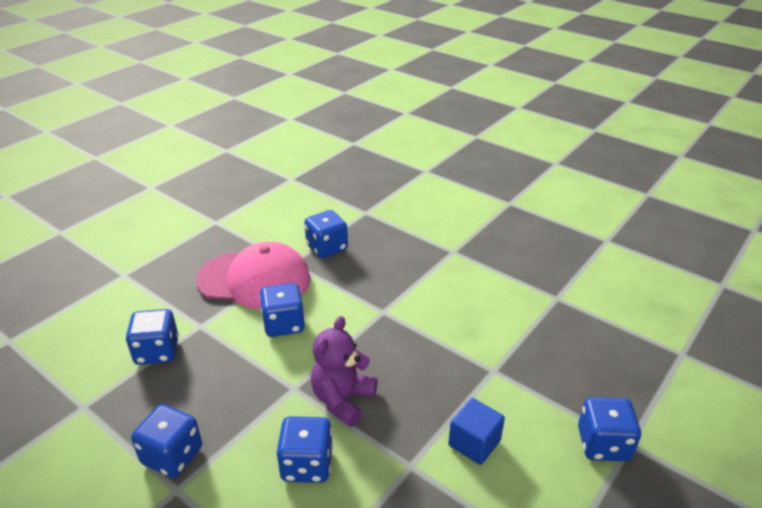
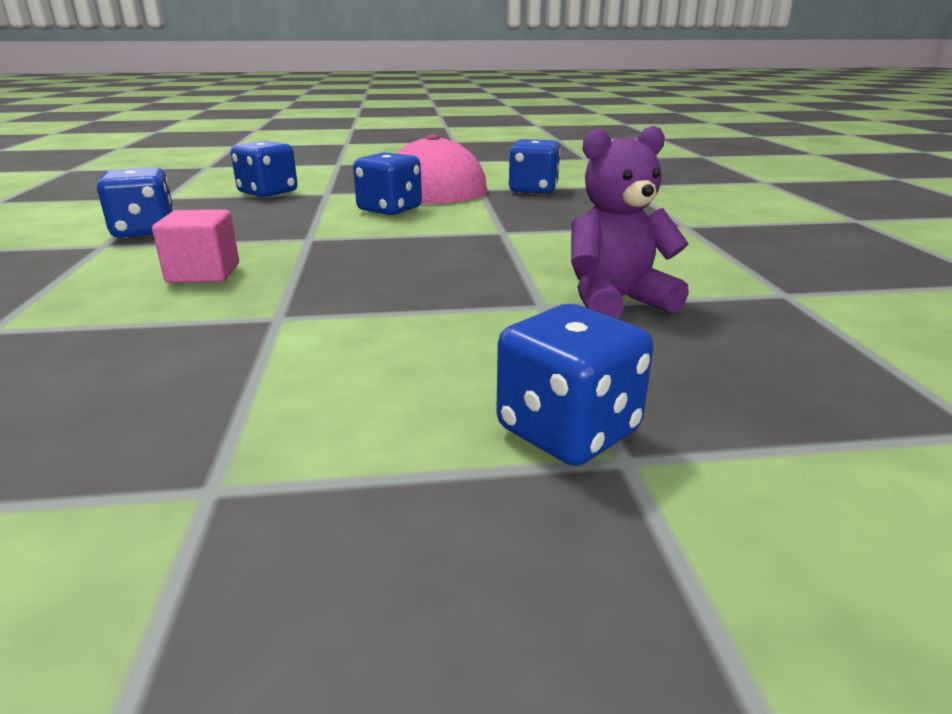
camera: 45 degrees right, 10 degrees down
(307, 464) = (203, 273): blue dice -> pink cube
(342, 399) = (329, 257): purple teddy bear -> purple teddy bear (616, 301)
(474, 443) = (381, 336): blue cube -> none

